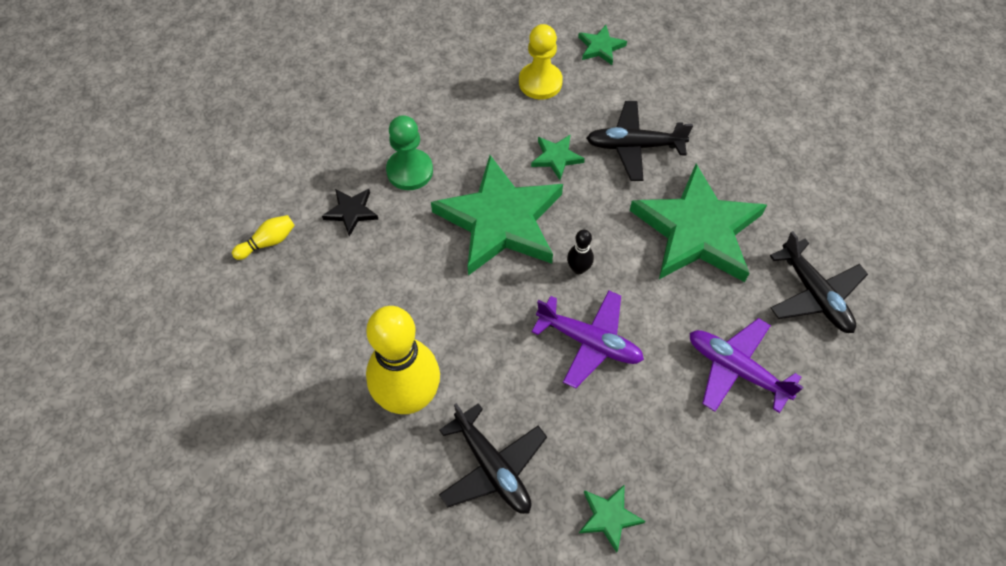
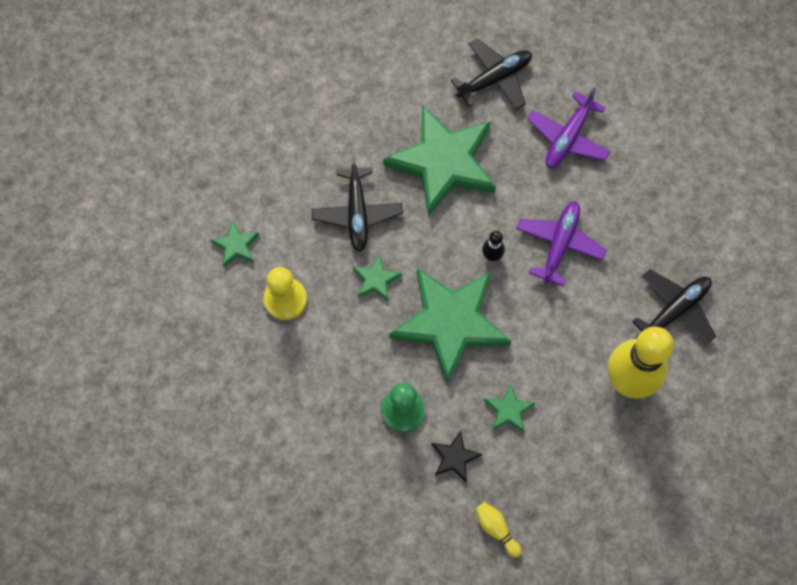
camera: 95 degrees left, 10 degrees up
(609, 517) = (698, 226): green star -> green star (508, 410)

